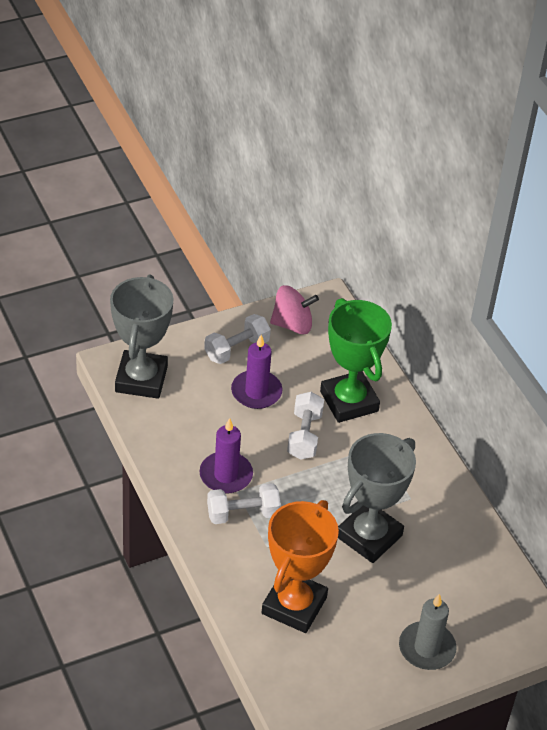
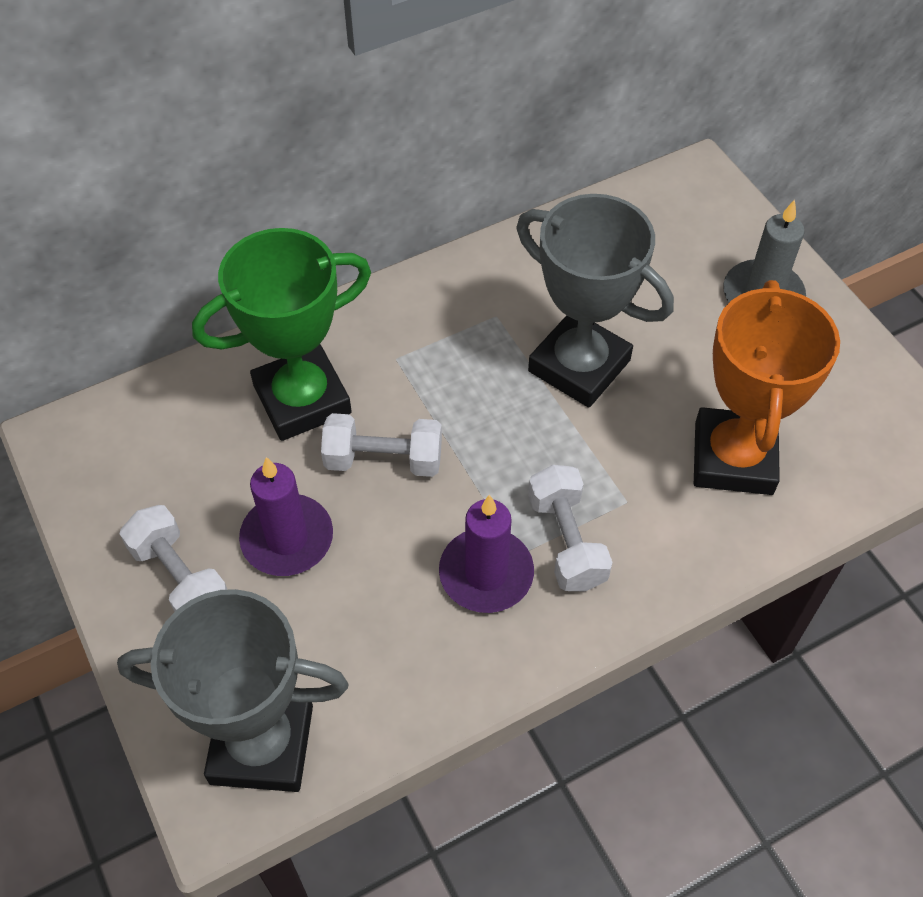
camera: 90 degrees left, 10 degrees up
(292, 324) = (118, 490): pink spinning top -> none
(294, 605) = (733, 458): orange trophy -> orange trophy turned 75 degrees clockwise

